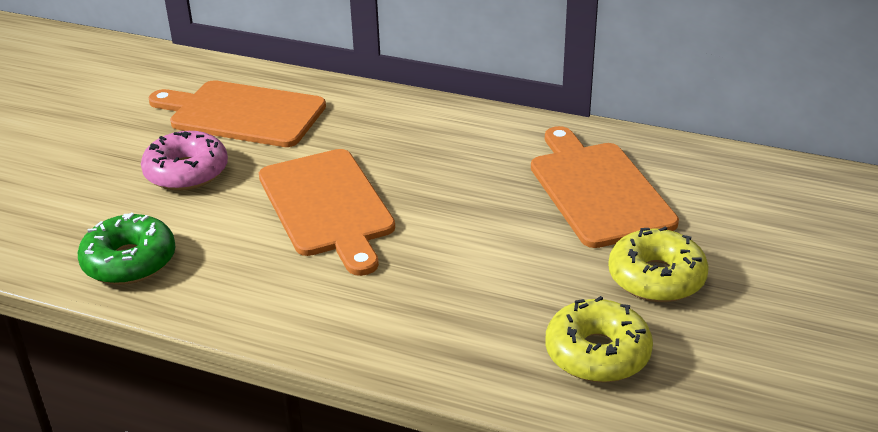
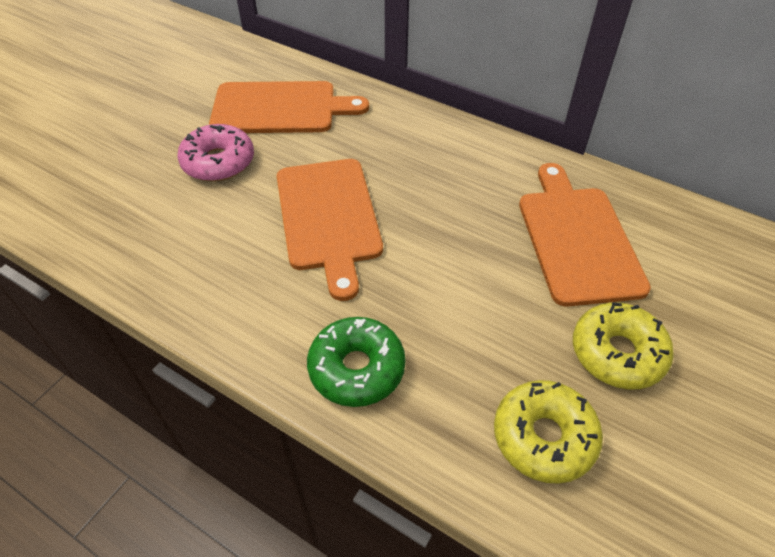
camera: 10 degrees right, 15 degrees up
(129, 261) = (145, 250): green donut -> green donut (356, 369)
(242, 114) = (280, 108): orange cutting board -> orange cutting board turned 150 degrees clockwise

